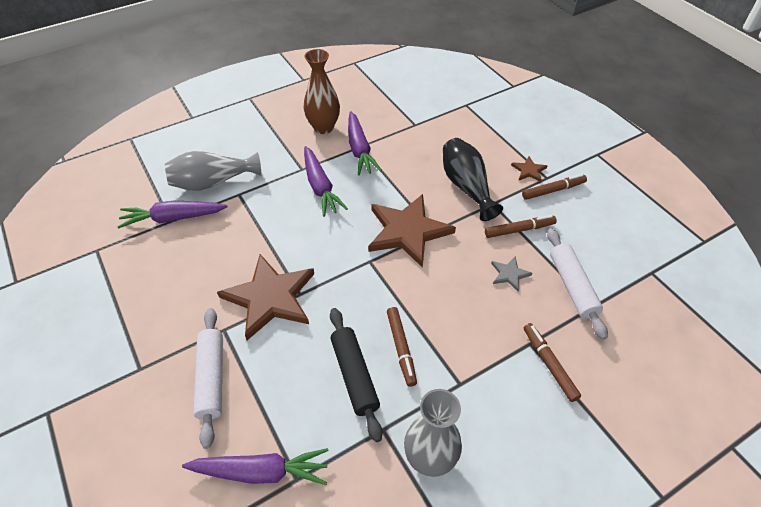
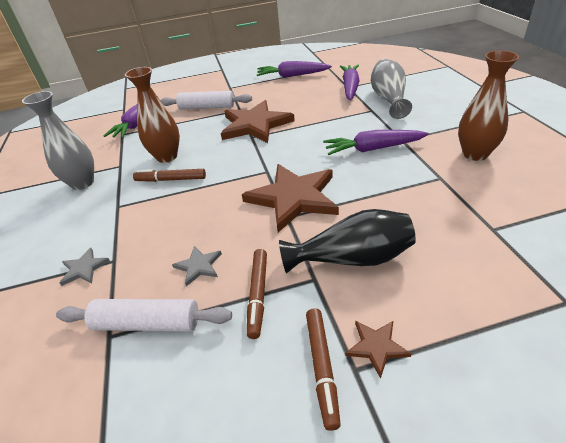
camera: 110 degrees right, 10 degrees down
(354, 375) = (167, 157): black rolling pin -> brown vase
(359, 149) = (433, 176): purple carrot -> purple carrot (292, 76)
(549, 364) = (84, 268): brown marker -> grey star

